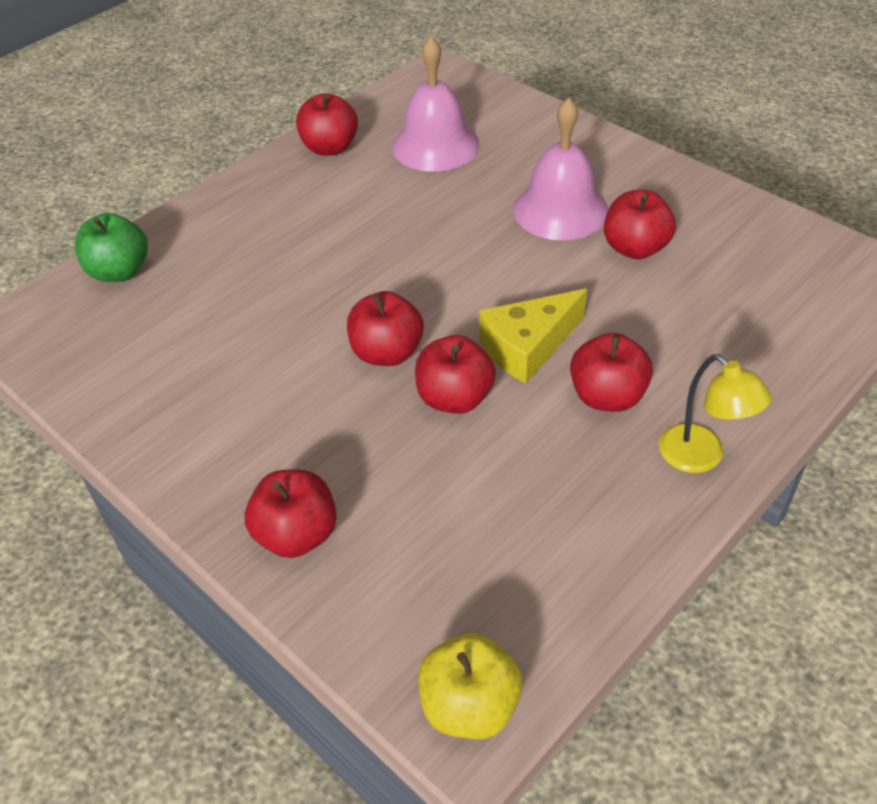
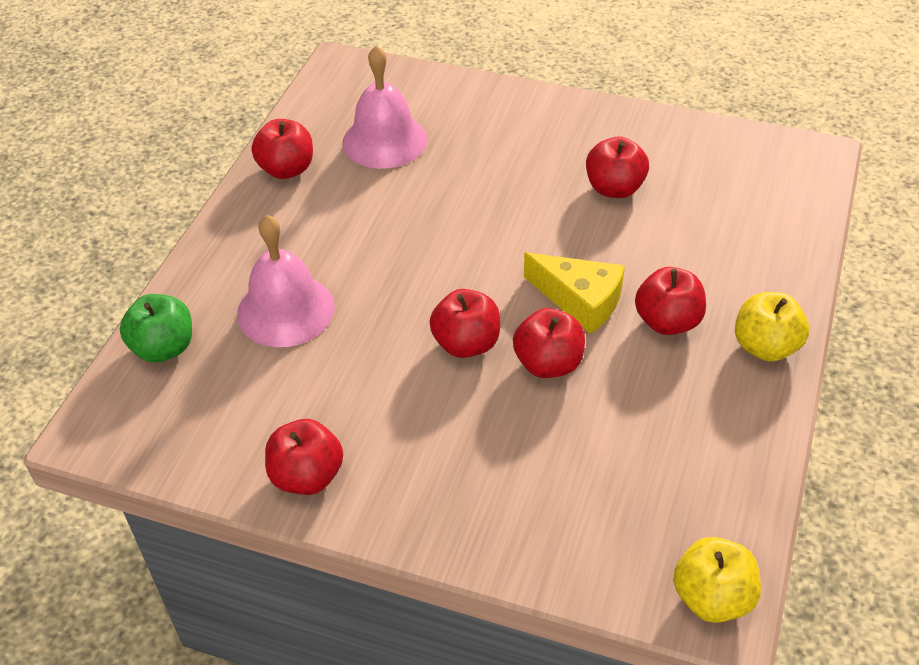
camera: 25 degrees left, 0 degrees up
(297, 534) = (493, 522): red apple -> red apple (307, 476)
(528, 347) = (580, 300): yellow cheese -> yellow cheese turned 90 degrees counterclockwise
(560, 210) = (532, 171): pink bell -> pink bell (285, 310)
(701, 457) = (765, 347): yellow lamp -> yellow apple

